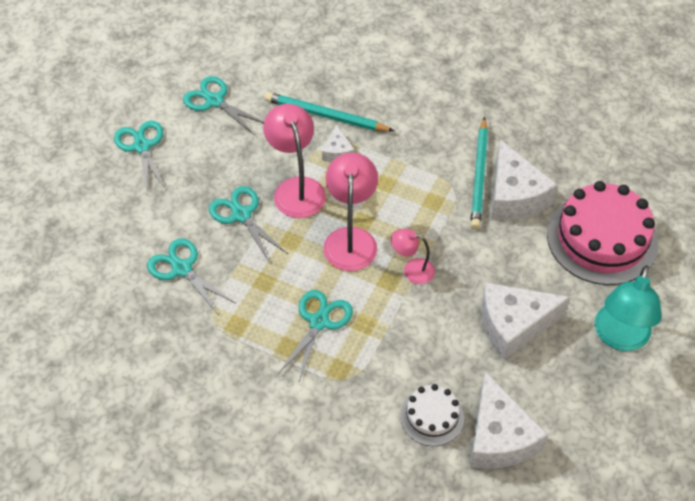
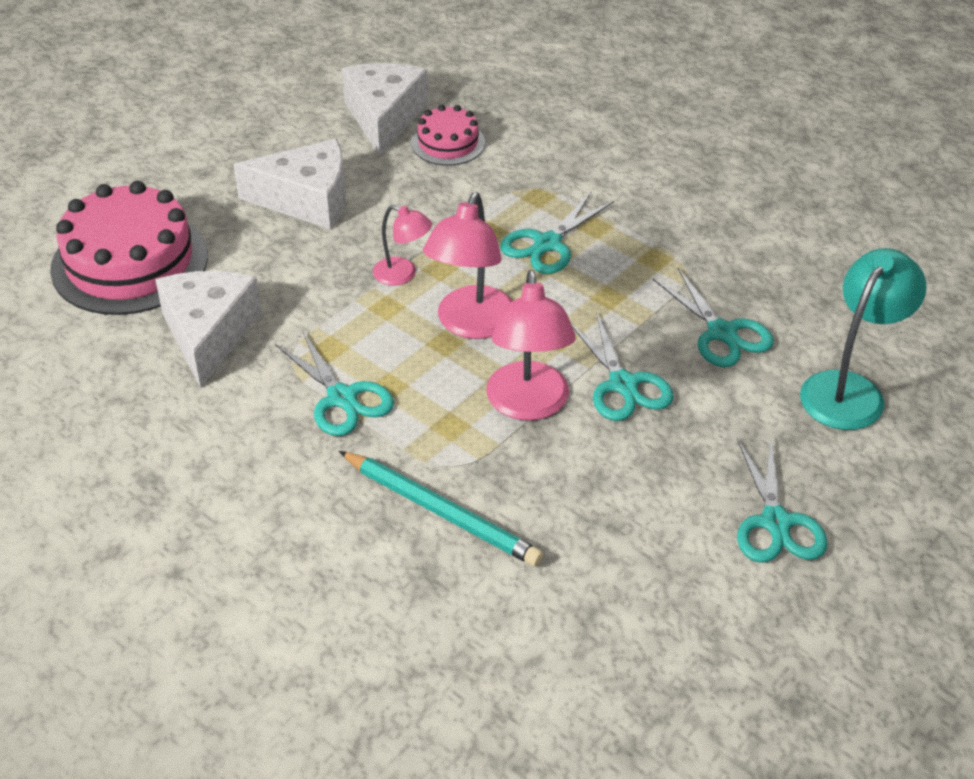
camera: 165 degrees left, 10 degrees down
(214, 101) = (635, 582): turquoise scissors -> turquoise scissors (342, 398)
(337, 152) = (444, 447): white cheese -> none
(432, 416) = (448, 143): white cake -> pink cake
(479, 175) = (242, 369): turquoise pencil -> none
(619, 337) = (191, 168): turquoise lamp -> turquoise lamp (850, 389)

